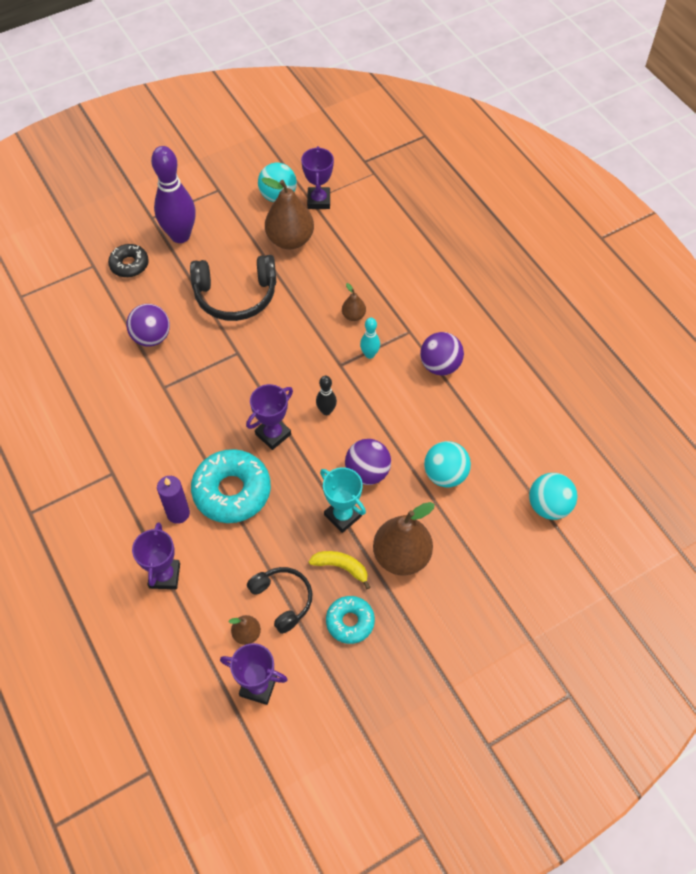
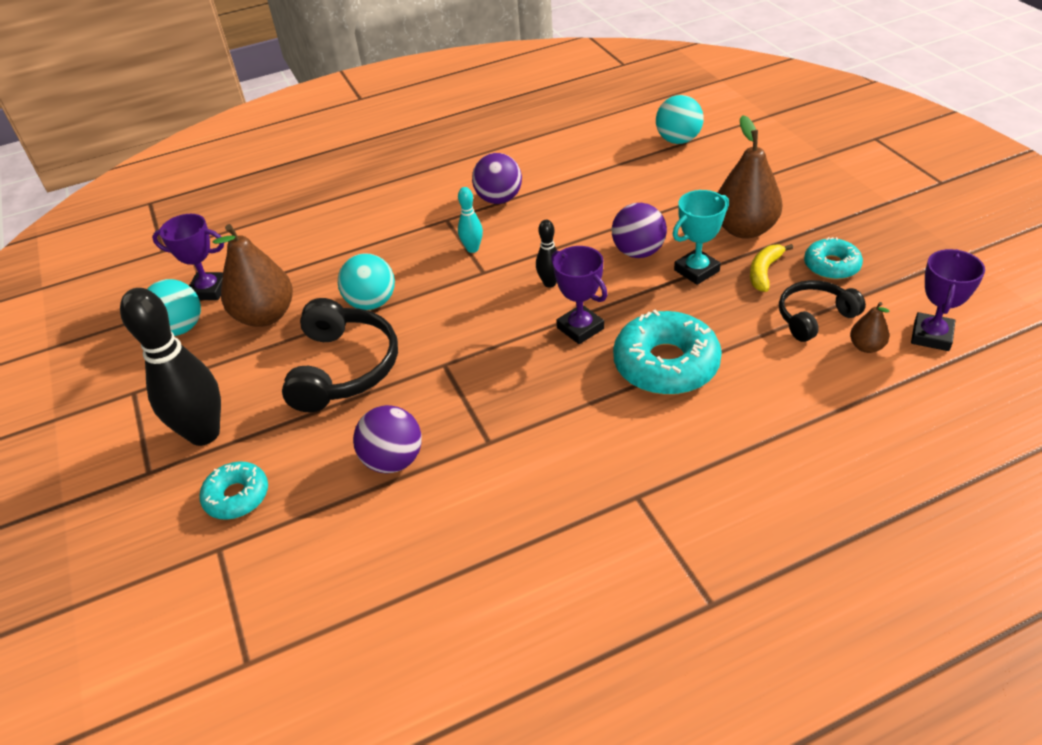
camera: 80 degrees left, 15 degrees down
(129, 265) = (237, 496): black donut -> turquoise donut
(164, 576) = (799, 427): purple trophy -> none
(178, 513) = (702, 417): purple candle -> none
(180, 236) = (204, 434): purple bowling pin -> black bowling pin
(353, 315) = (411, 261): brown pear -> none
(445, 475) = (642, 199): turquoise ball -> turquoise ball (371, 303)

